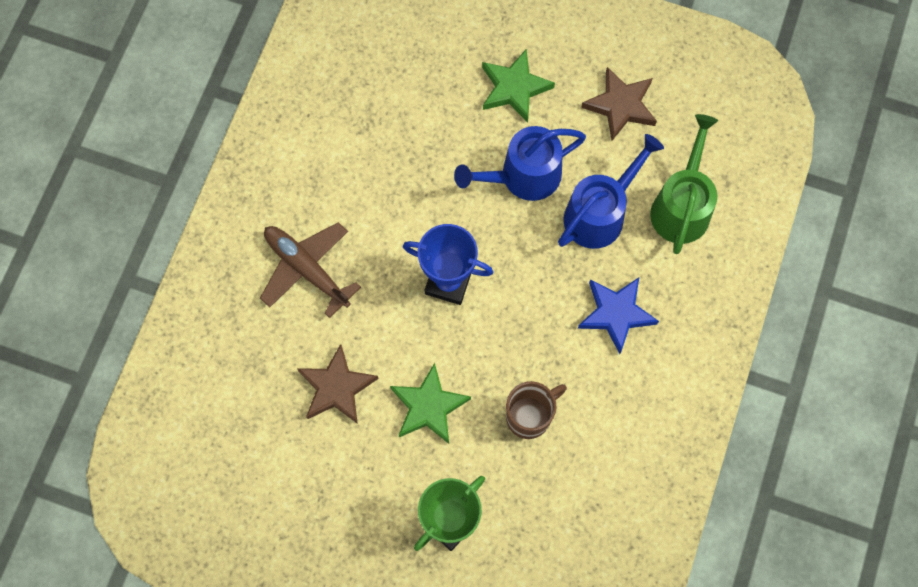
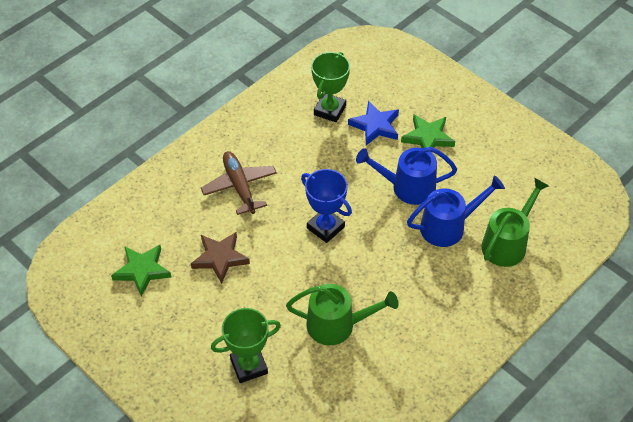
camera: 25 degrees right, 20 degrees down
(366, 98) = (329, 110): none -> green trophy
(428, 406) = (273, 292): green star -> green star (142, 270)
(530, 416) = (337, 325): brown mug -> green watering can
(616, 314) = (429, 288): blue star -> blue star (375, 126)
(620, 105) = (494, 172): brown star -> none

